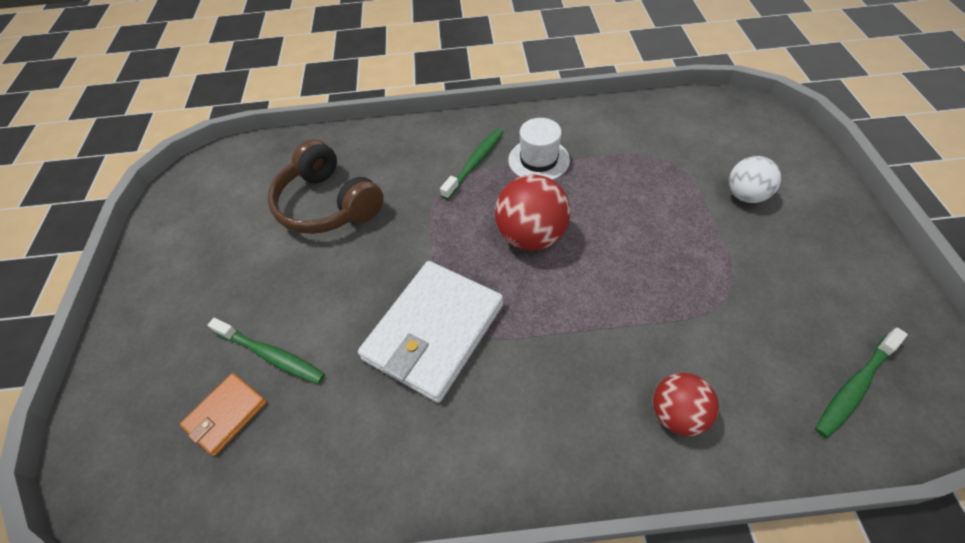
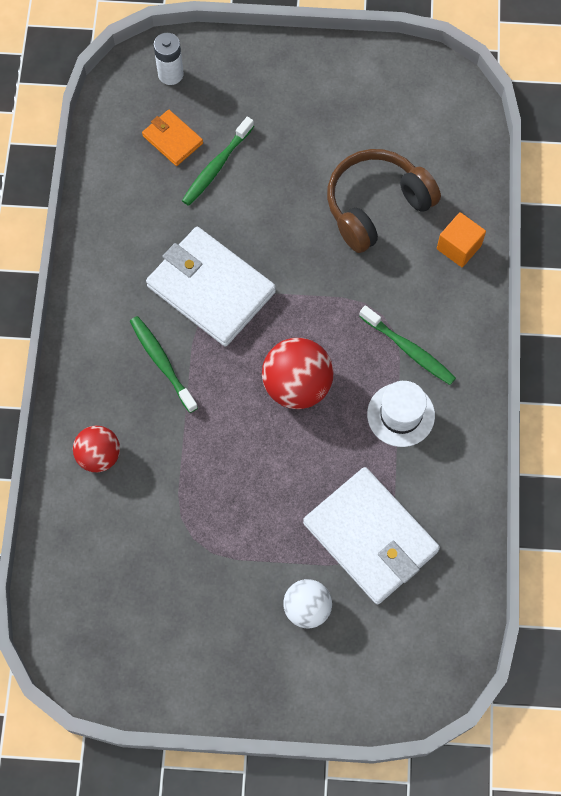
camera: 95 degrees right, 15 degrees up
(122, 437) = (170, 74): none -> white battery
(370, 144) = (459, 247): none -> orange cube
(659, 163) = (370, 537): none -> white wallet
(854, 387) = (88, 600): green toothbrush -> green toothbrush (162, 363)

